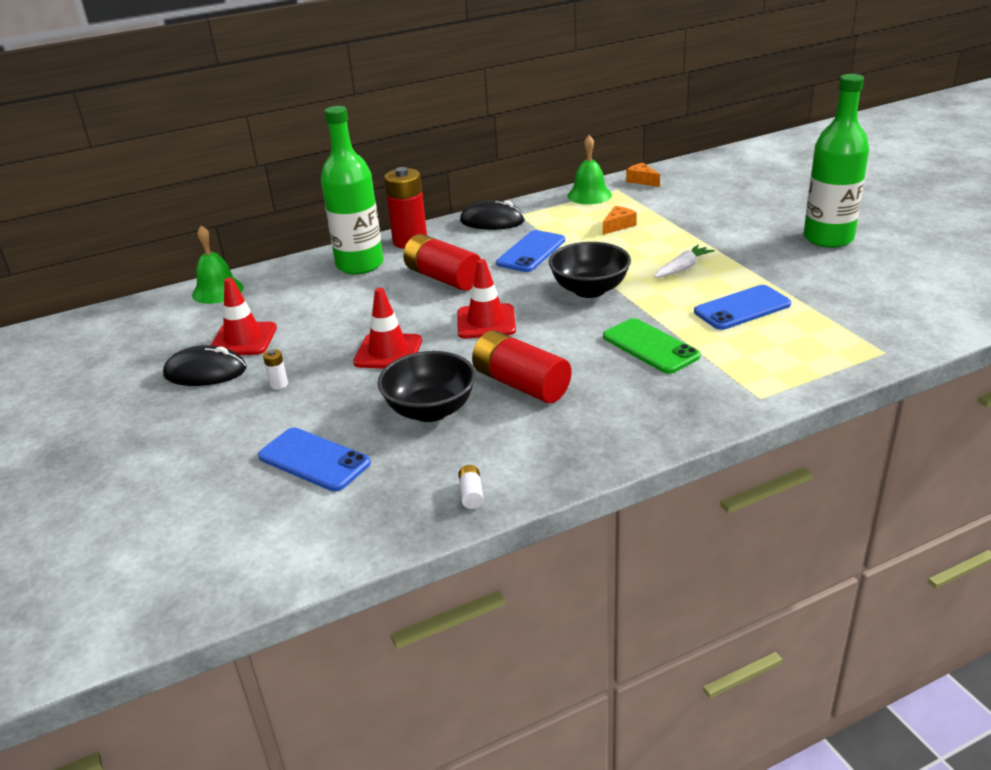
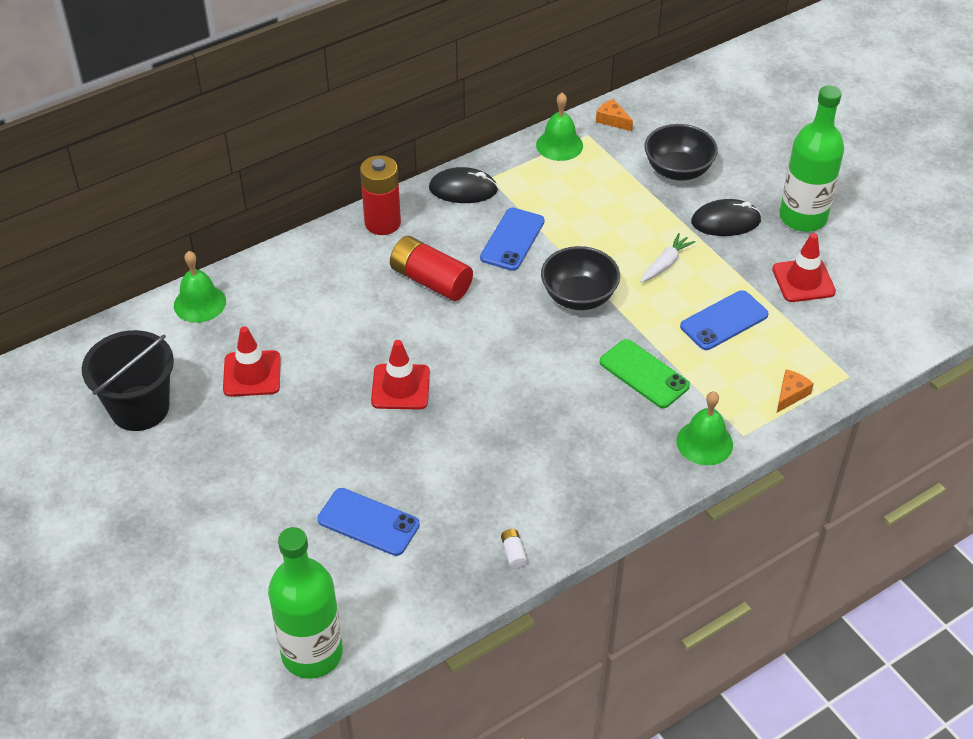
camera: 10 degrees left, 15 degrees up
(122, 362) = (140, 408): none -> black bucket
(205, 372) = (230, 419): black mouse -> black mouse (725, 221)
(279, 384) = (307, 433): white battery -> none
(360, 265) = (339, 261): green bottle -> green bottle (312, 653)
(430, 410) = (458, 460): black bowl -> black bowl (678, 170)
(486, 322) = (486, 344): red traffic cone -> red traffic cone (803, 280)
(521, 384) = (533, 425): red battery -> none
(618, 226) = (595, 197): orange cheese -> orange cheese (790, 394)
(714, 403) = (704, 442): none -> green bell

